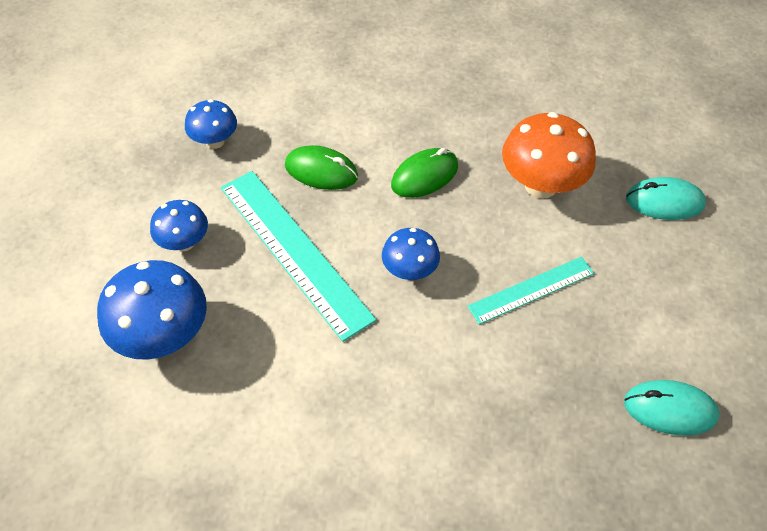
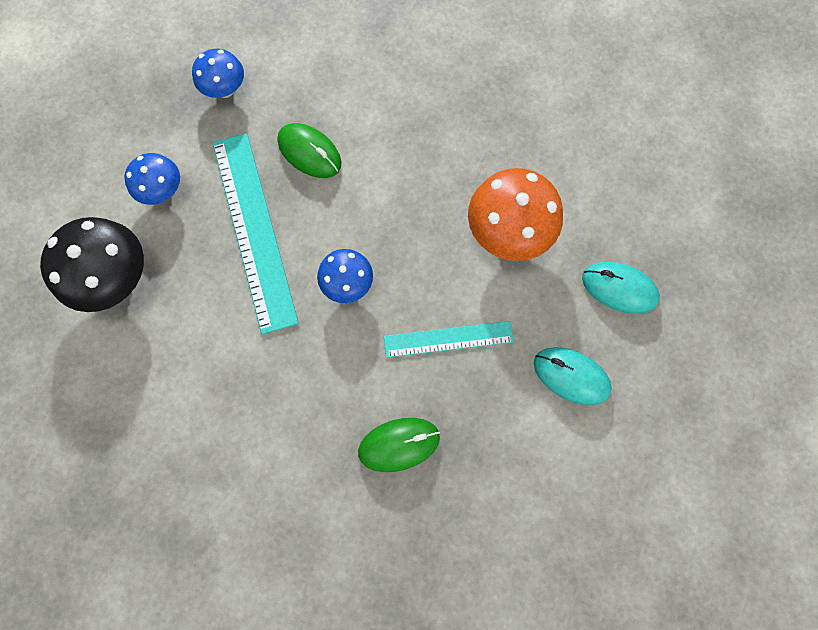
camera: 20 degrees right, 20 degrees up
(164, 336) = (116, 278): blue mushroom -> black mushroom
(424, 176) = (403, 187): green mouse -> green mouse (399, 444)
(669, 409) = (516, 495): turquoise mouse -> turquoise mouse (571, 376)

